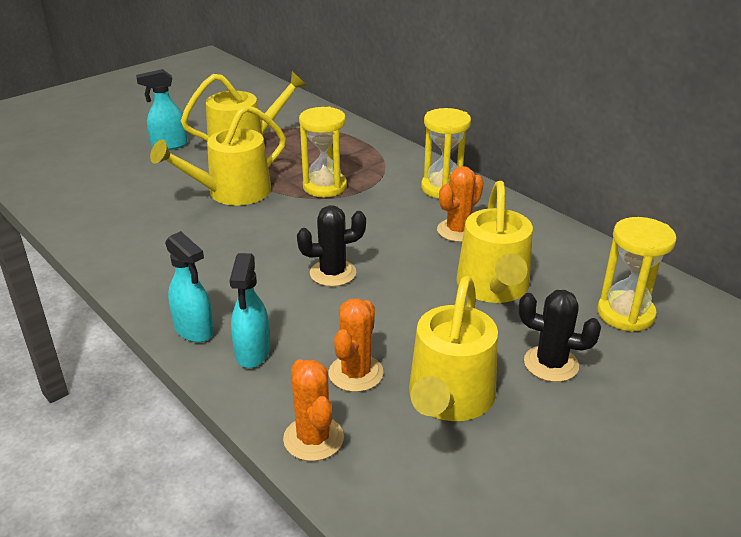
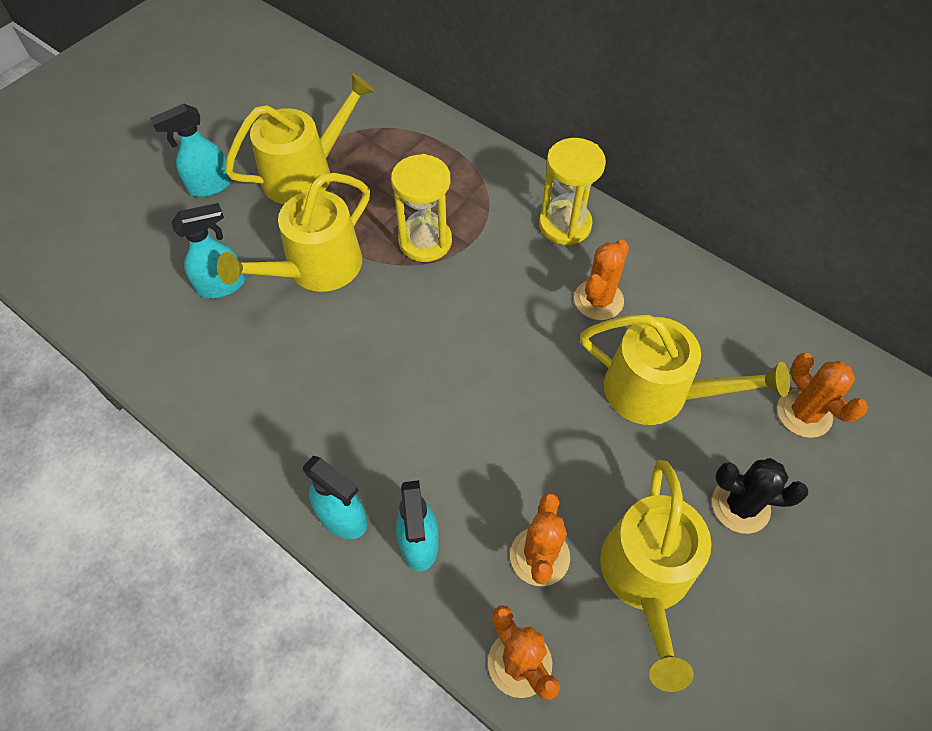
camera: 10 degrees left, 25 degrees up
(155, 195) = (222, 285): none -> turquoise spray bottle
(333, 273) = (474, 396): black cactus -> none
(493, 287) = (657, 392): yellow watering can -> yellow watering can turned 60 degrees counterclockwise
(625, 314) = (804, 413): yellow hourglass -> orange cactus

